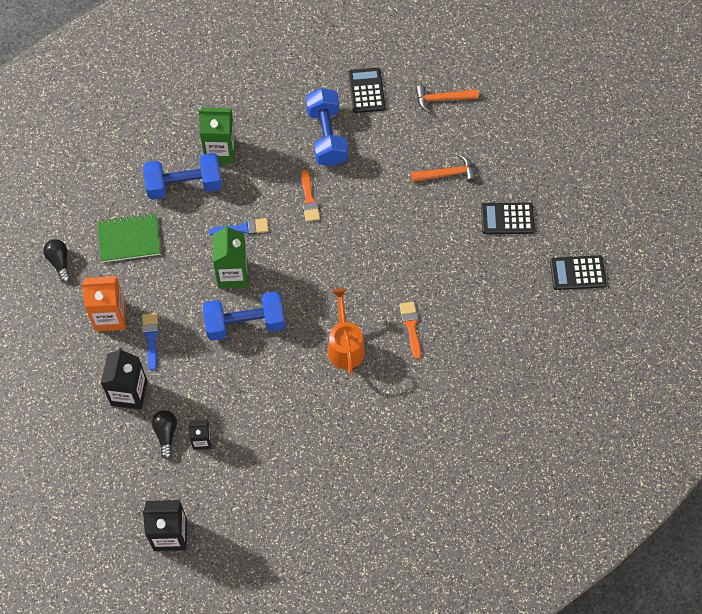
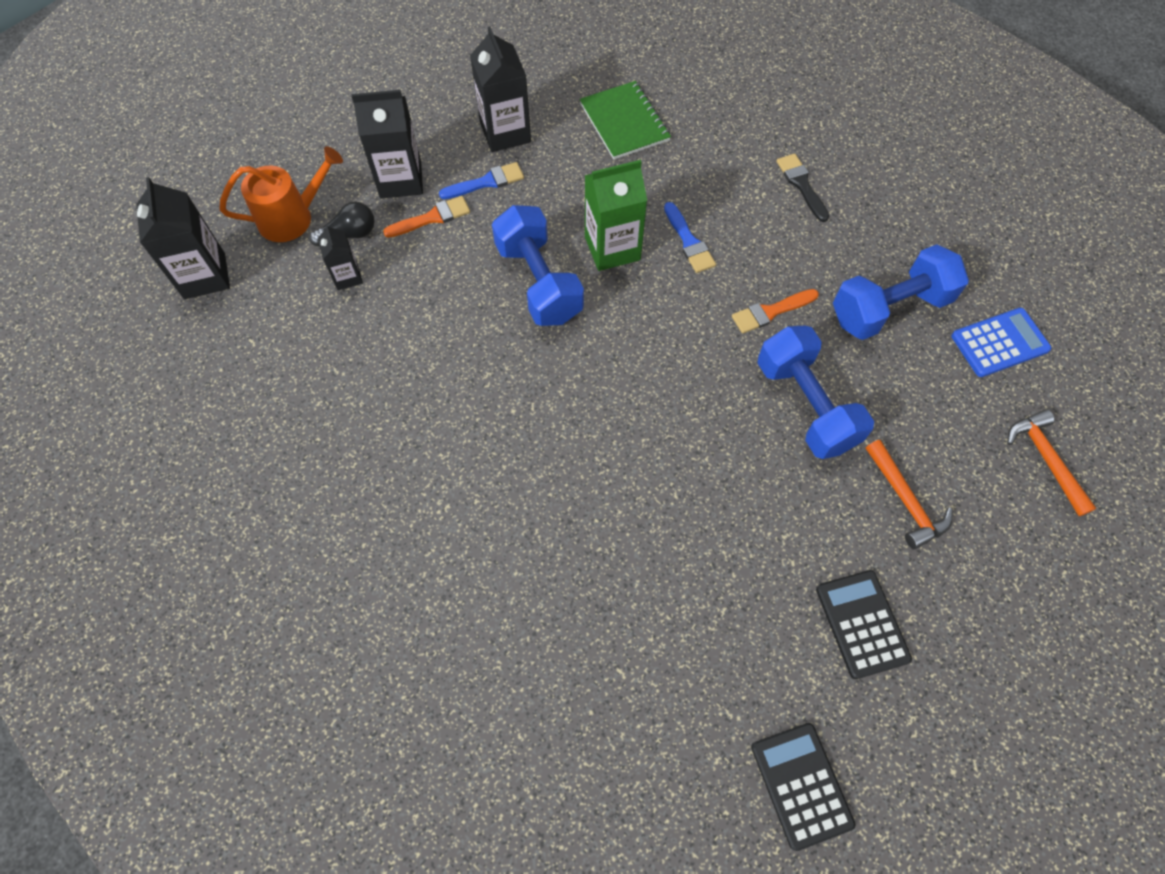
camera: 75 degrees right, 0 degrees up
(59, 262) = (566, 64): black light bulb -> none
(110, 316) = (505, 132): orange carton -> black carton
(184, 185) = (729, 159): blue dumbbell -> blue dumbbell (805, 405)
(220, 151) = (801, 185): green carton -> black brush
(345, 346) = (538, 421): orange watering can -> orange watering can (292, 218)
(366, 90) = (999, 343): black calculator -> blue calculator
(411, 326) = (600, 510): orange brush -> orange brush (432, 218)

